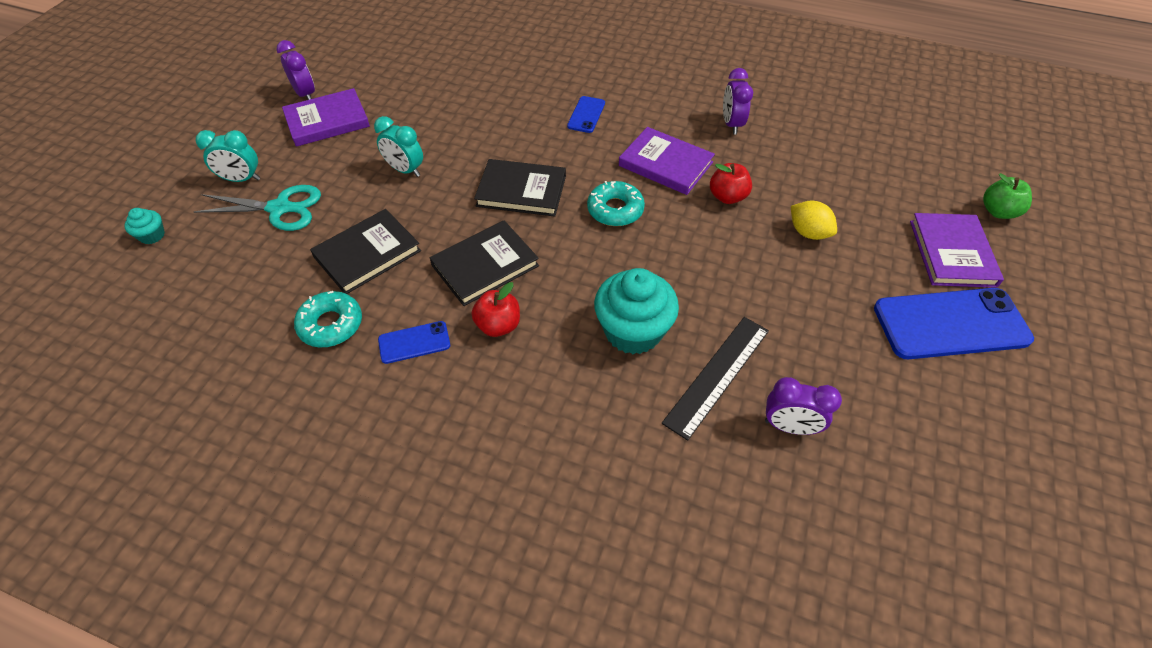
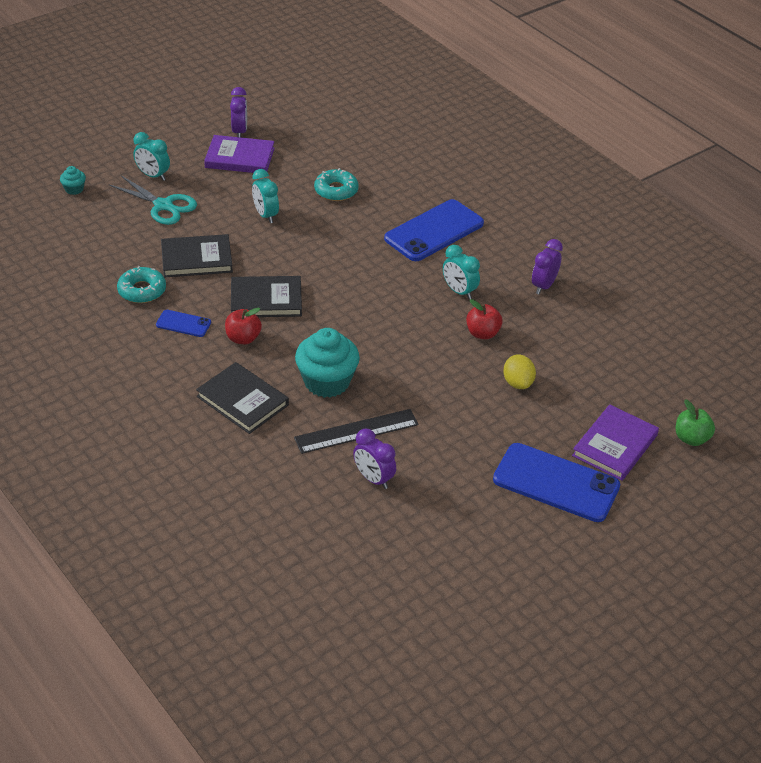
camera: 30 degrees right, 10 degrees down
(521, 191) = (334, 264): black book -> black book (242, 401)
(586, 115) = (434, 231): blue phone -> blue phone, size x2.09
(615, 210) = (389, 305): turquoise donut -> turquoise donut (336, 190)
(665, 164) = (459, 291): purple book -> turquoise clock

